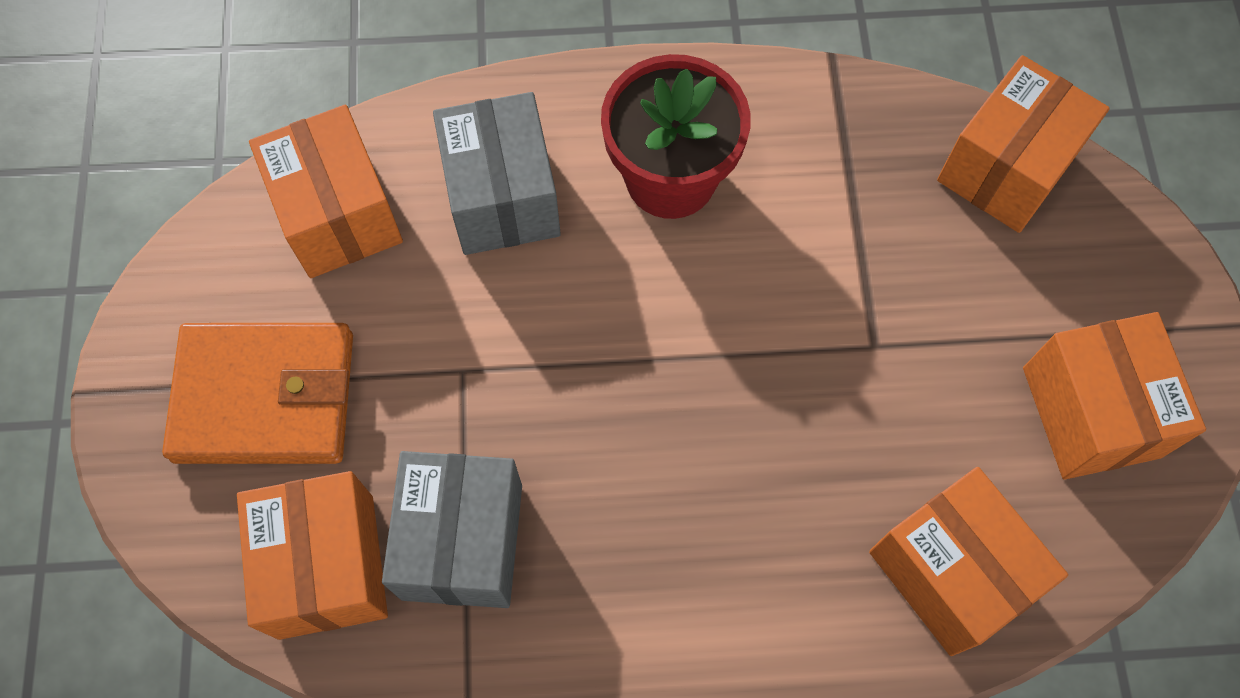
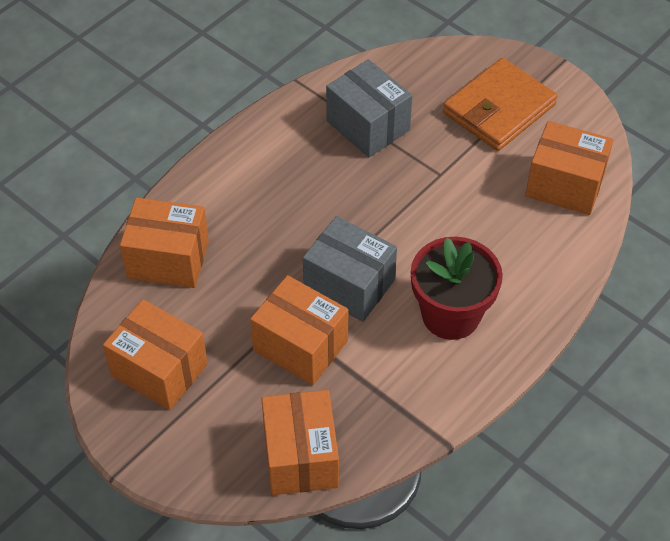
camera: 135 degrees right, 15 degrees down
(326, 566) = (405, 83): orange box -> orange box (300, 346)
(502, 196) = (510, 246): grey box -> grey box (349, 285)

